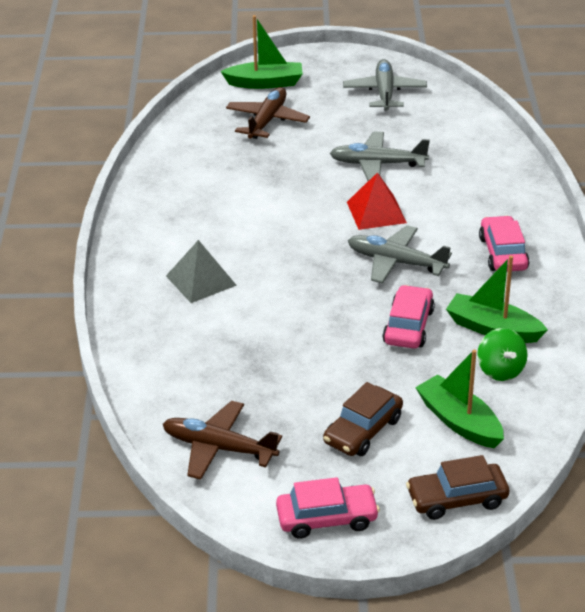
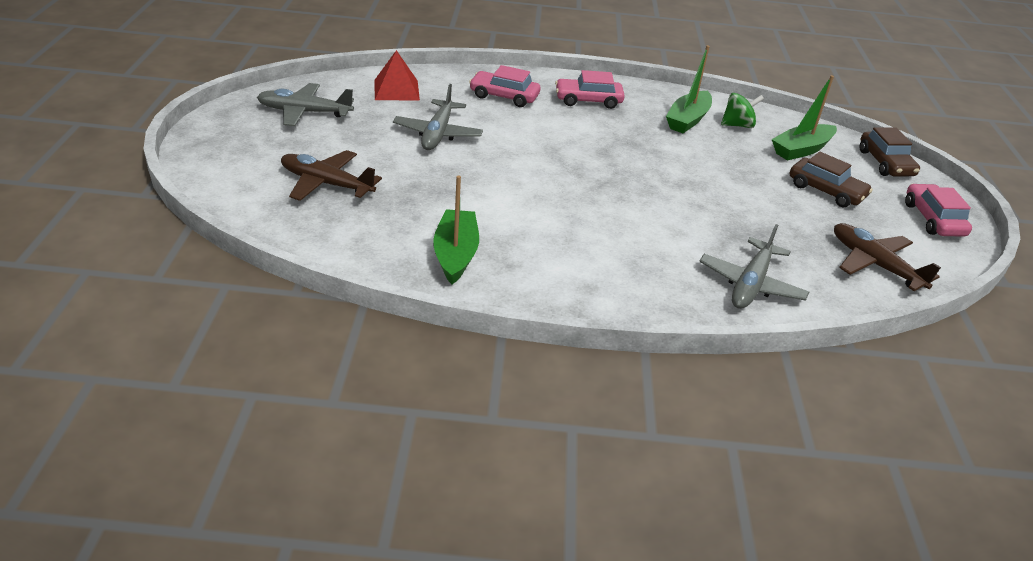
camera: 90 degrees left, 0 degrees up
(200, 280) = (627, 254): grey pyramid -> none
(219, 448) = (875, 264): brown plane -> brown plane turned 120 degrees clockwise
(265, 83) = (240, 176): green boat -> green boat (455, 254)
(376, 212) = (519, 145): red pyramid -> red pyramid (396, 90)
(396, 262) = (599, 146): grey plane -> grey plane (751, 284)
(408, 326) = (689, 153): pink car -> pink car (504, 96)

